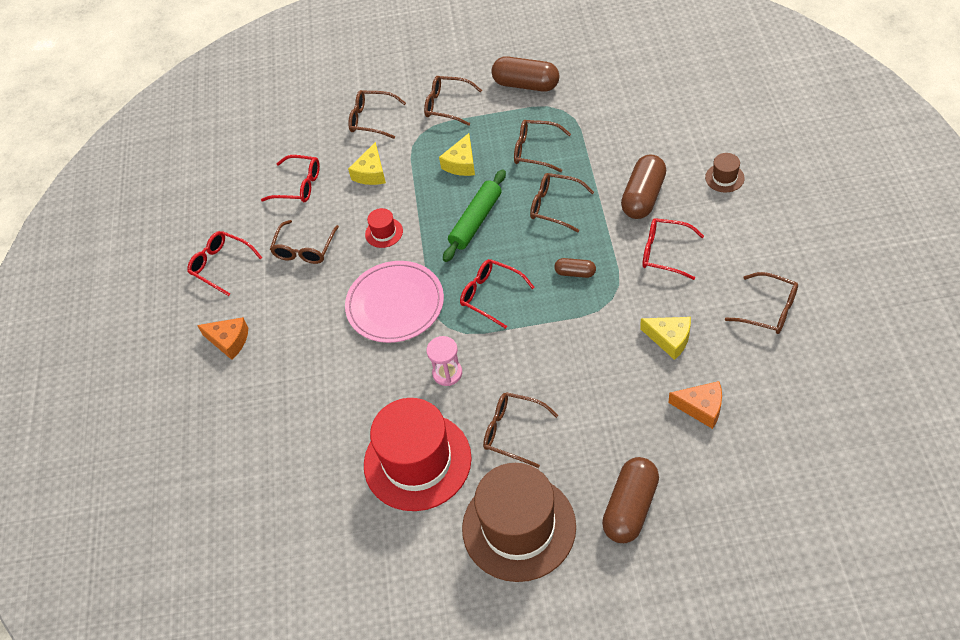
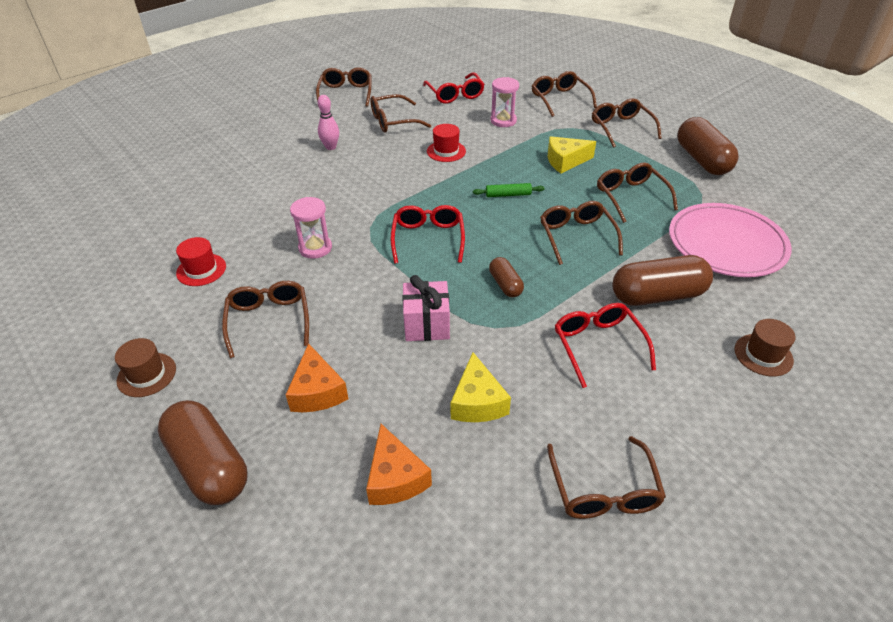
camera: 50 degrees right, 10 degrees down
(221, 265) = (346, 93): red glasses -> brown glasses
(229, 341) = (275, 124): orange cheese -> orange cheese (317, 391)
(307, 311) = (330, 147): none -> pink bowling pin
(371, 173) = (503, 121): yellow cheese -> pink hourglass
(395, 304) = (373, 187): pink plate -> pink plate (726, 243)
(417, 461) = (201, 270): red hat -> red hat, size x0.41
(475, 221) = (508, 195): green rolling pin -> green rolling pin, size x0.51
(519, 527) = (146, 375): brown hat -> brown hat, size x0.41
(583, 336) = (427, 325): none -> pink gift
(630, 507) = (209, 465): brown capsule -> brown capsule turned 60 degrees clockwise

